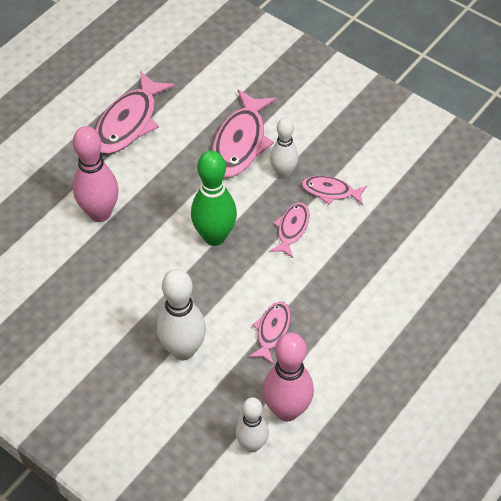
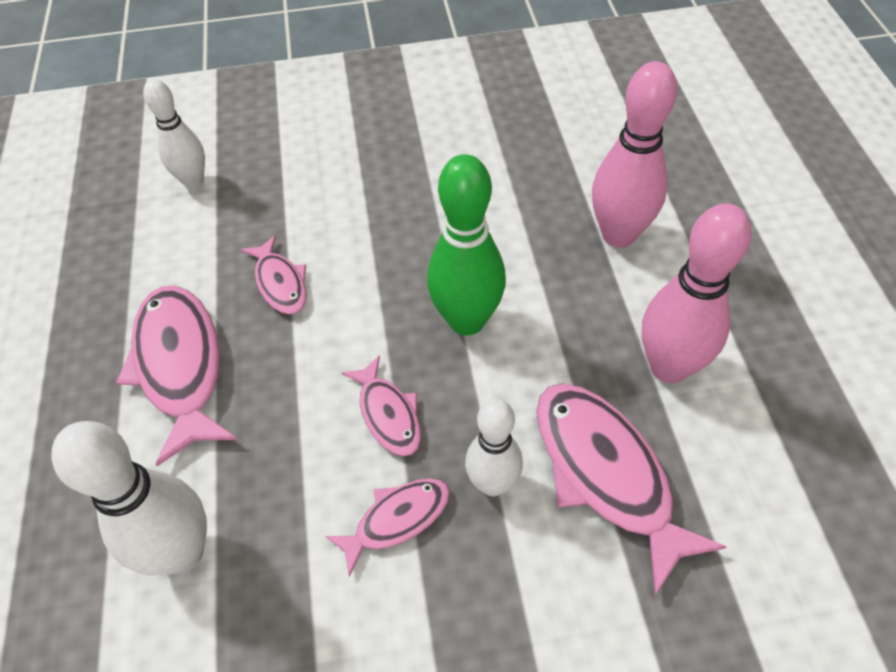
camera: 135 degrees right, 0 degrees up
(129, 122) = (768, 360): pink fish -> pink fish (180, 366)
(183, 350) = (353, 196): white bowling pin -> white bowling pin (182, 552)
(287, 410) = (186, 230): pink bowling pin -> pink bowling pin (668, 367)

